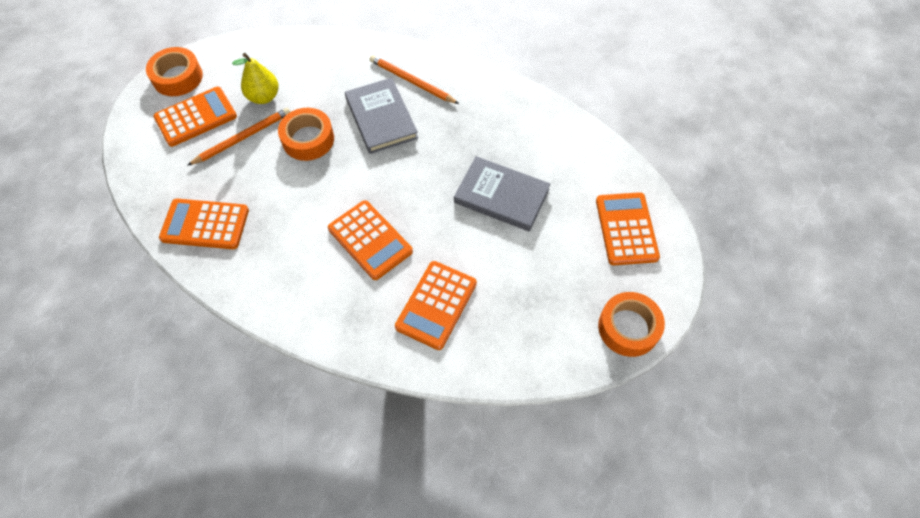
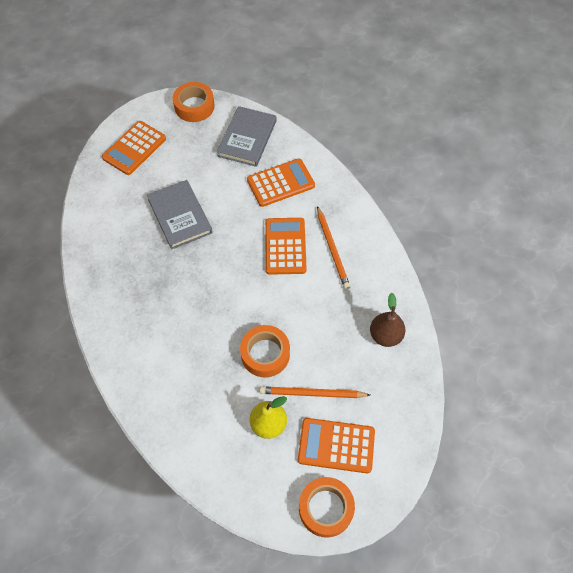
camera: 140 degrees left, 0 degrees up
(205, 224) = (385, 335): orange calculator -> brown pear
(381, 118) = (198, 332): grey book -> grey book (247, 138)
(412, 81) = (146, 348): orange pencil -> orange pencil (332, 249)

